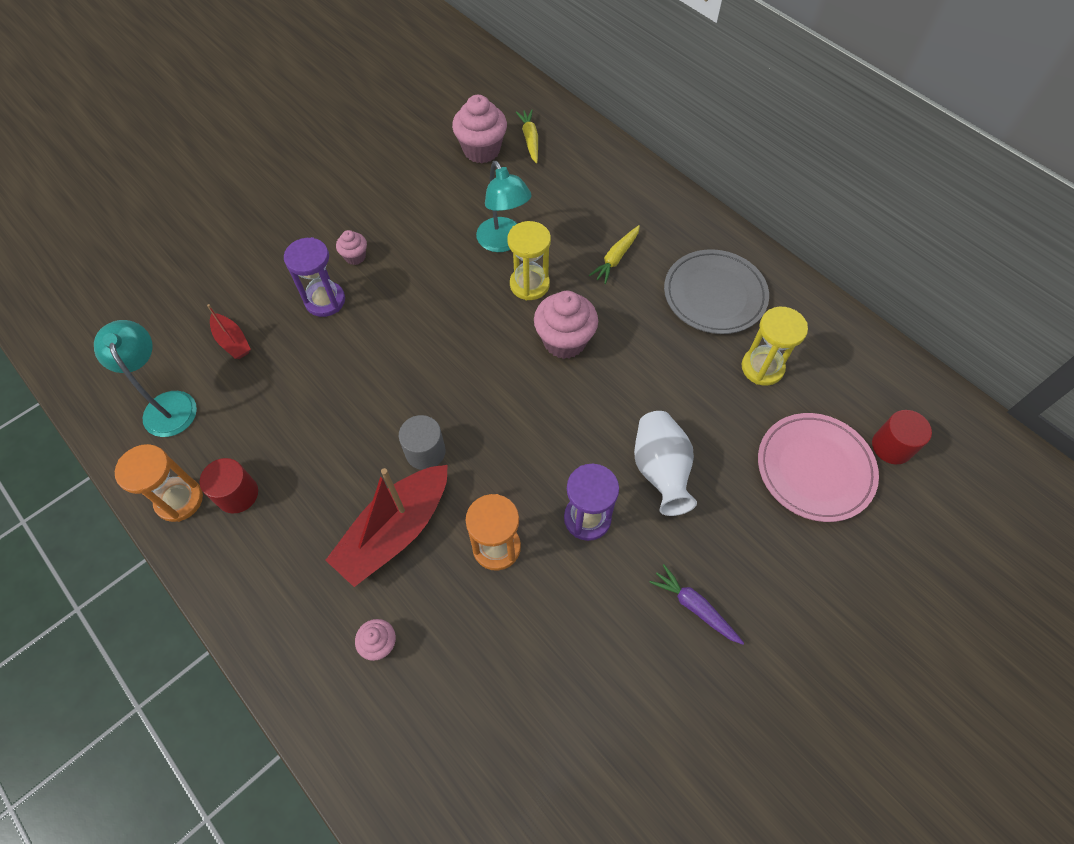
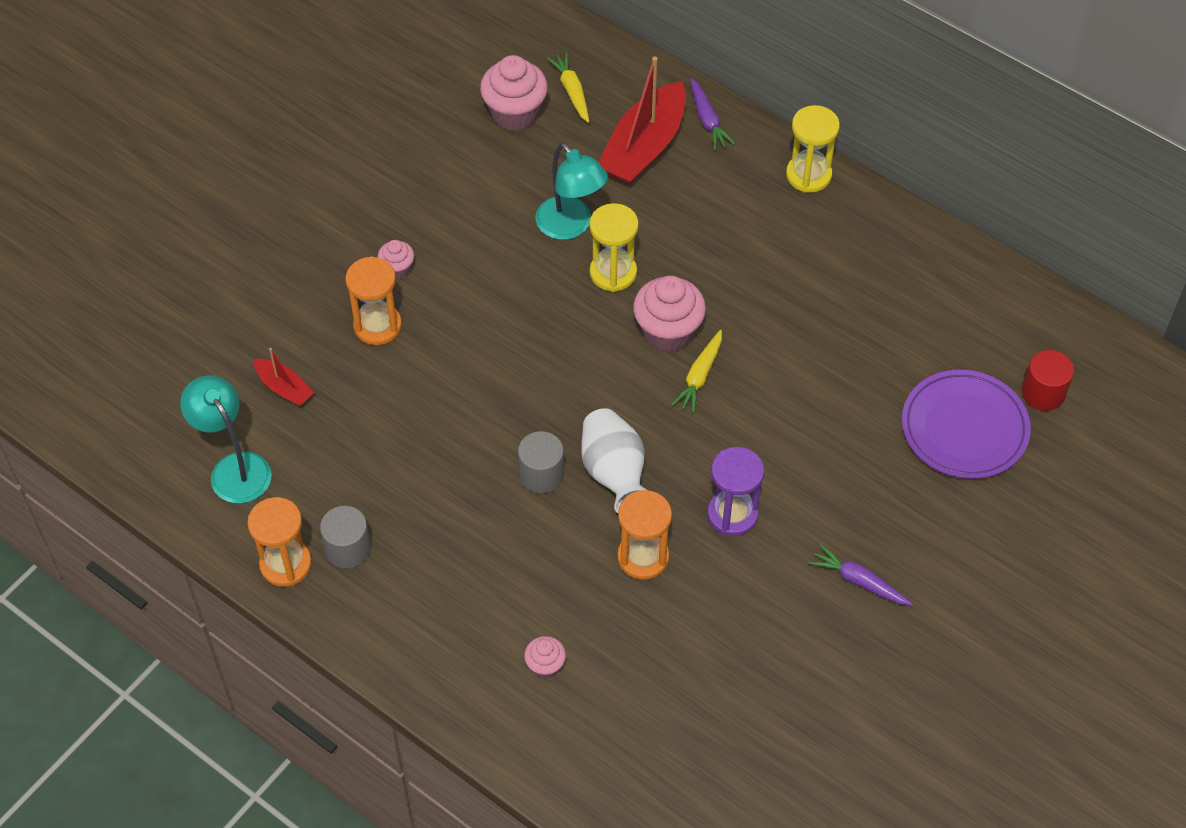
camera: 10 degrees left, 5 degrees down
(237, 494) = (348, 548): red cylinder -> grey cylinder
(325, 300) = (377, 326): purple hourglass -> orange hourglass
(395, 531) = (531, 558): red boat -> red boat (644, 147)
(616, 258) = (707, 227): yellow carrot -> yellow carrot (699, 376)
(633, 175) = (707, 120): none -> purple carrot
(660, 470) = (801, 454): white vase -> white vase (614, 474)
(714, 295) = (829, 254): grey plate -> none
(762, 367) = (894, 329): yellow hourglass -> yellow hourglass (808, 175)
(814, 469) = (964, 428): pink plate -> purple plate

